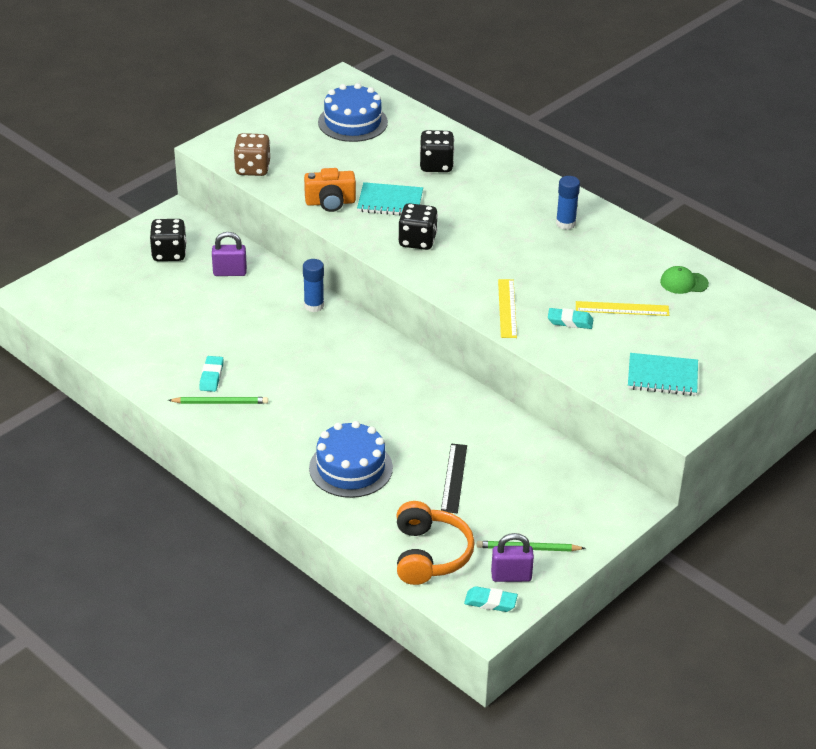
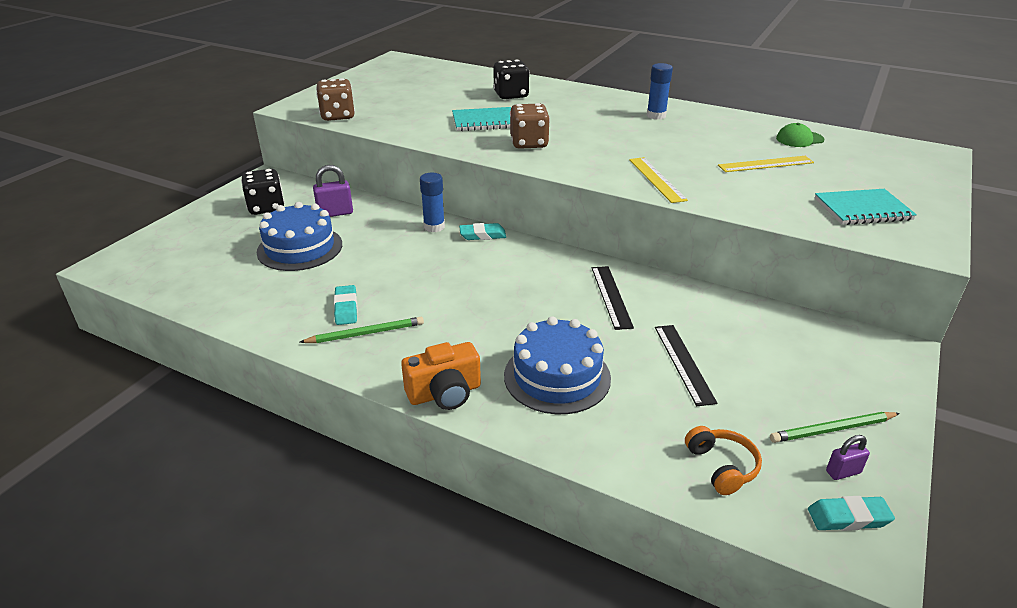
camera: 15 degrees left, 5 degrees down
(330, 202) = (426, 128): orange camera -> orange camera (445, 393)
(352, 122) = (419, 79): blue cake -> blue cake (300, 248)
(417, 241) = (529, 143): black dice -> brown dice
(430, 554) = (722, 466): orange headphones -> orange headphones, size x0.58
(433, 409) = (611, 296): none -> black ruler
(511, 576) = (843, 472): purple padlock -> purple padlock, size x0.61
(570, 321) = (727, 180): turquoise eraser -> turquoise eraser (482, 235)

